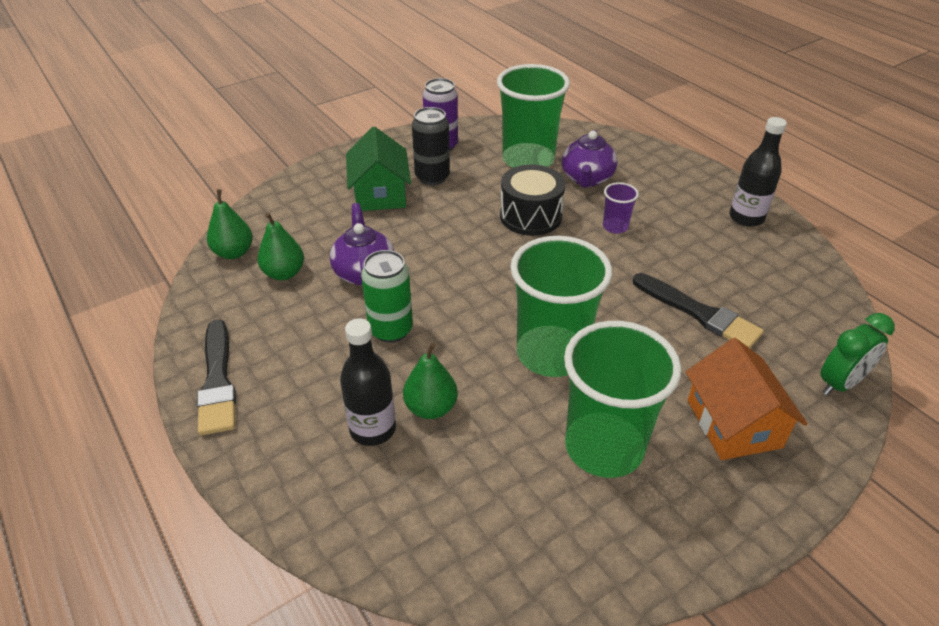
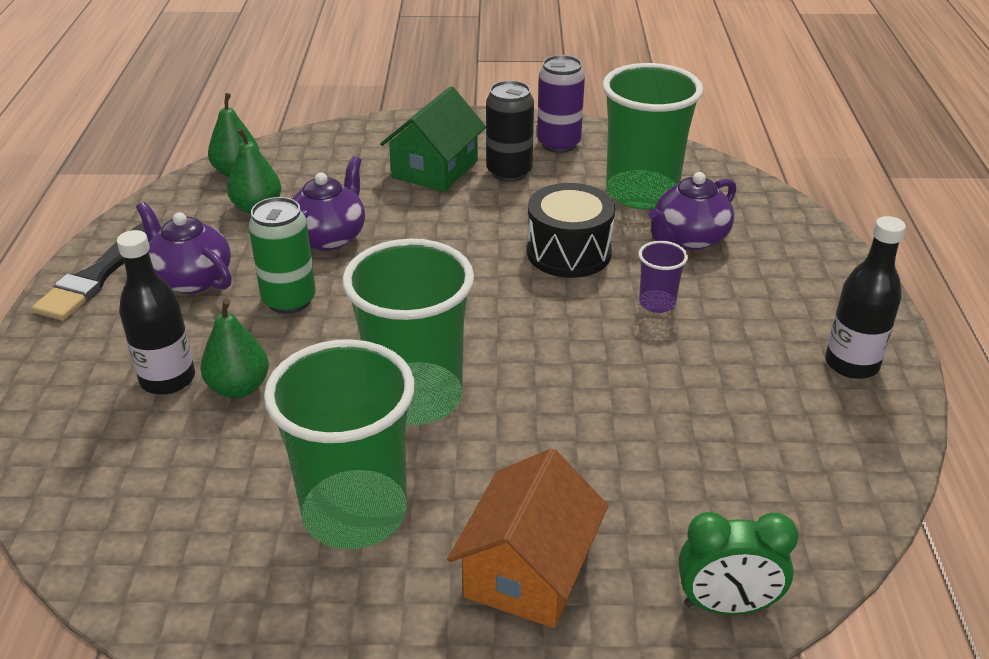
camera: 35 degrees right, 5 degrees down
(299, 348) = (191, 279): none -> purple teapot
(699, 313) = (641, 439): black brush -> none

